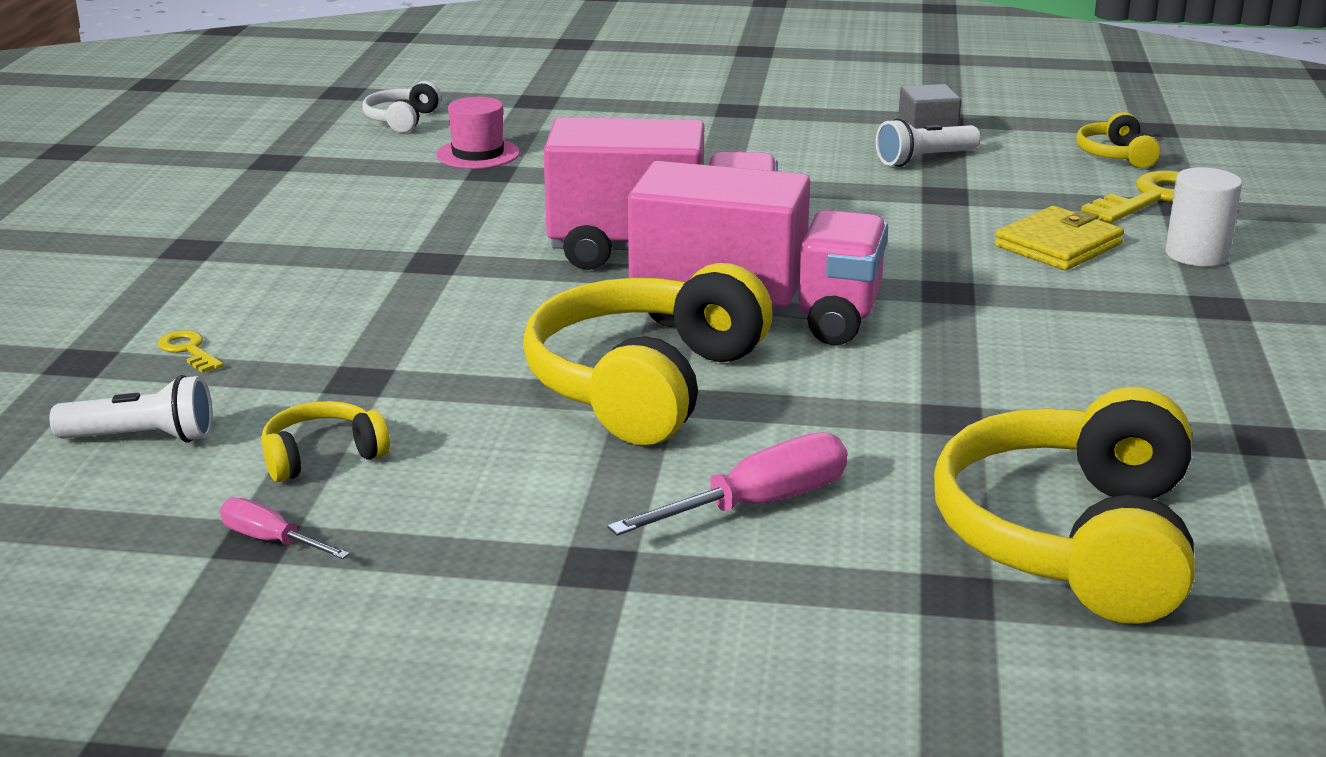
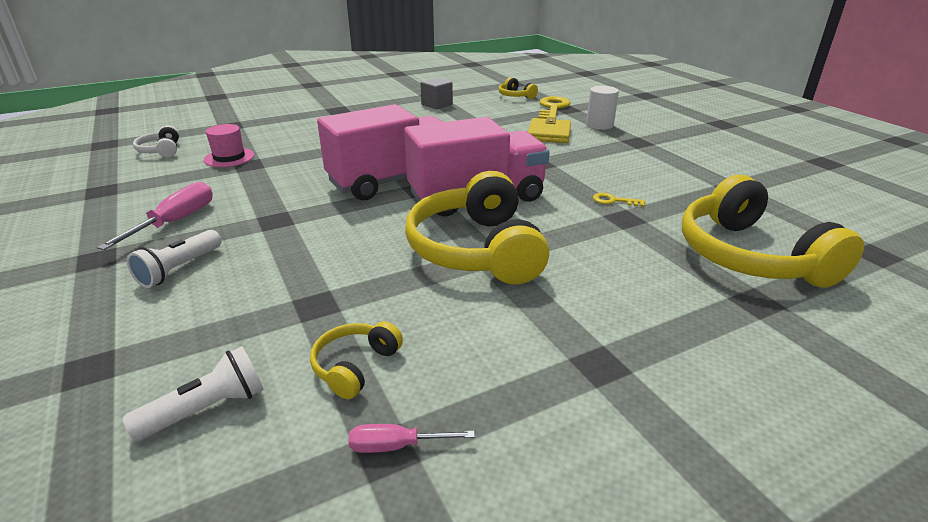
camera: 35 degrees left, 5 degrees up
(189, 350) = (172, 328): yellow key -> yellow key (614, 201)
(757, 505) = (617, 293): pink screwdriver -> pink screwdriver (175, 222)
(924, 159) = (448, 113): white flashlight -> white flashlight (179, 269)

